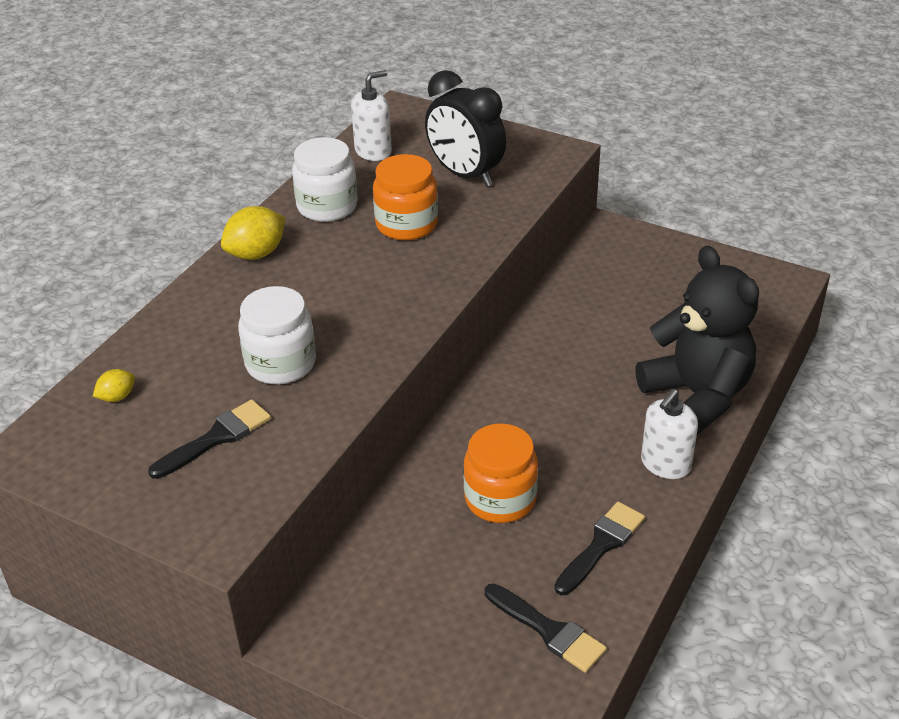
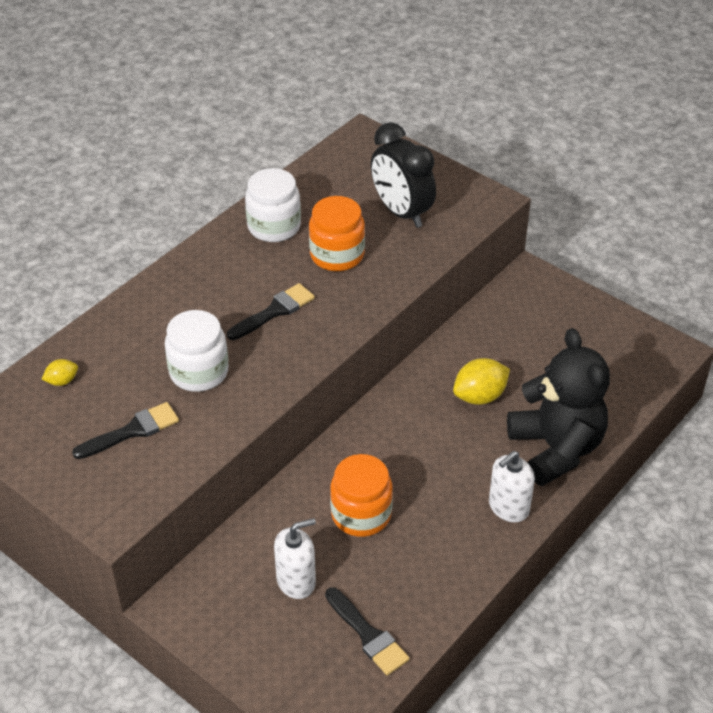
camera: 10 degrees right, 5 degrees up
(256, 253) = (203, 264): yellow lemon -> yellow lemon (480, 396)
(373, 151) = (328, 176): white soap dispenser -> white soap dispenser (296, 581)
(601, 545) = (432, 570): black brush -> black brush (274, 311)

